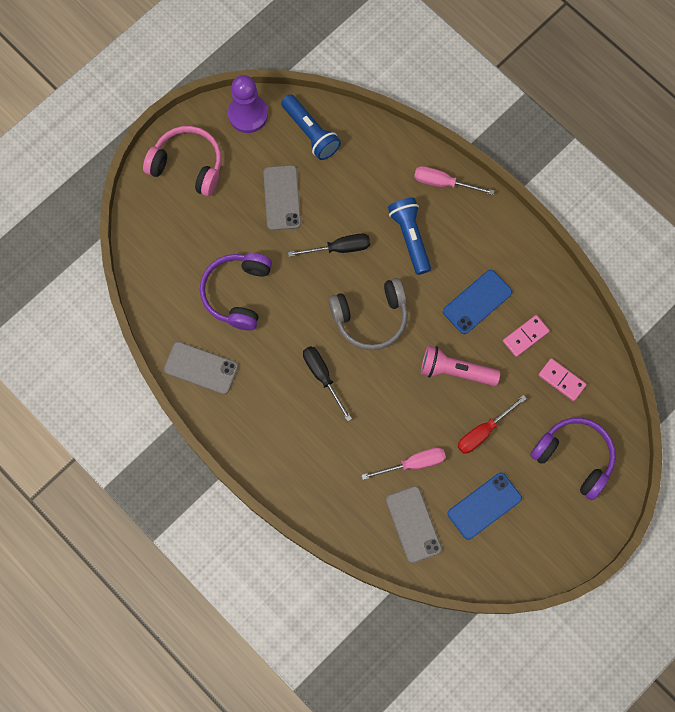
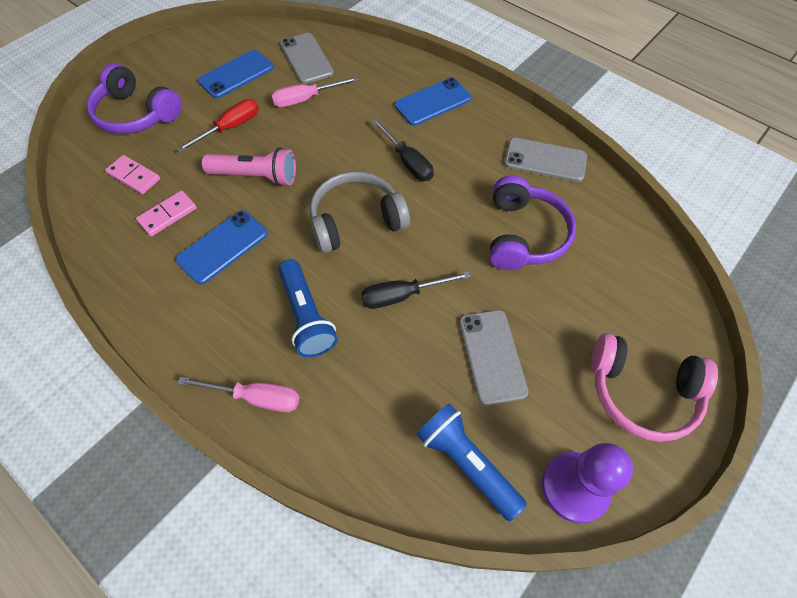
camera: 175 degrees right, 15 degrees down
(290, 449) = (433, 102): none -> blue phone

